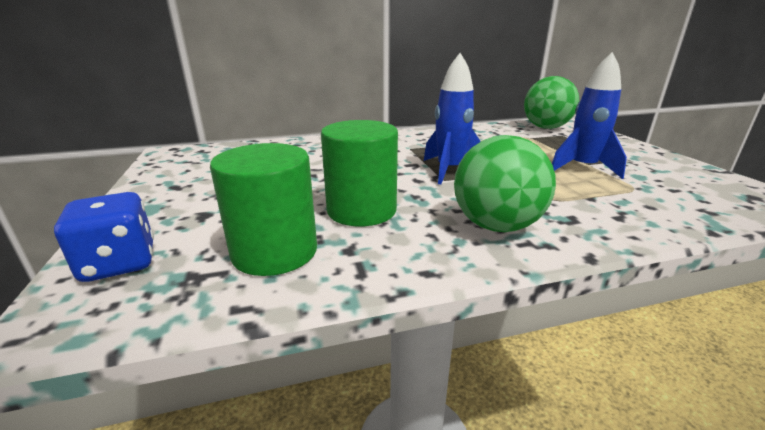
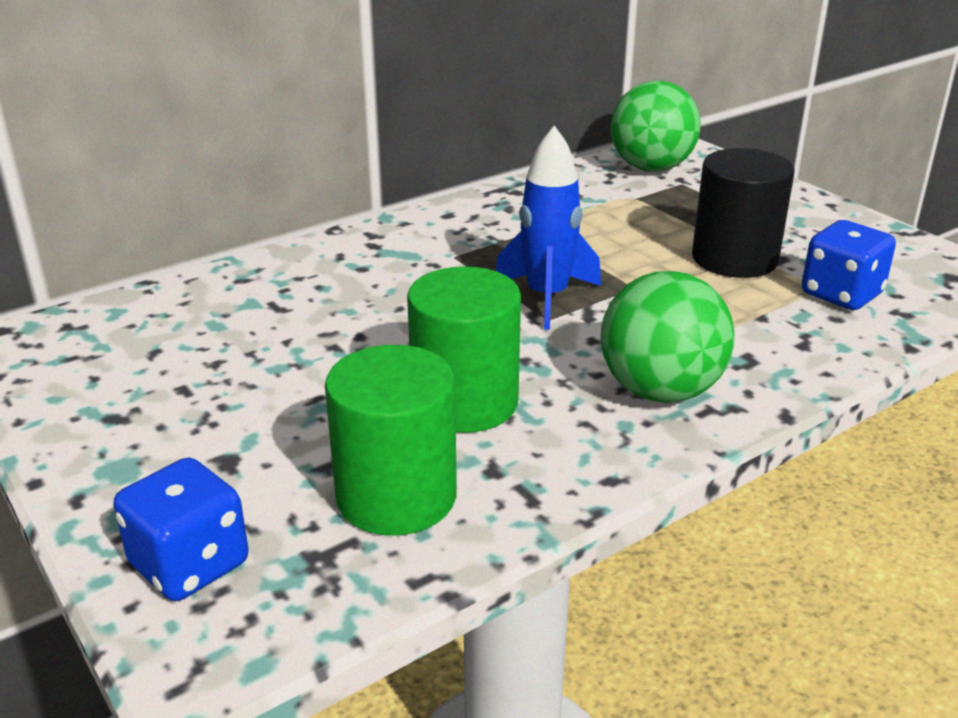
camera: 20 degrees left, 5 degrees up
(582, 168) = (734, 259): blue rocket -> black cylinder
(657, 194) = (841, 294): none -> blue dice

